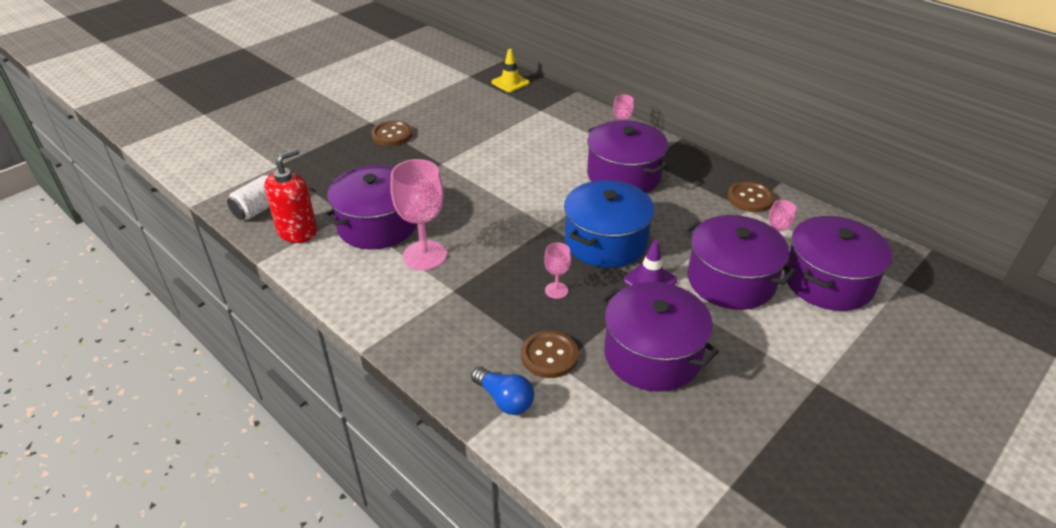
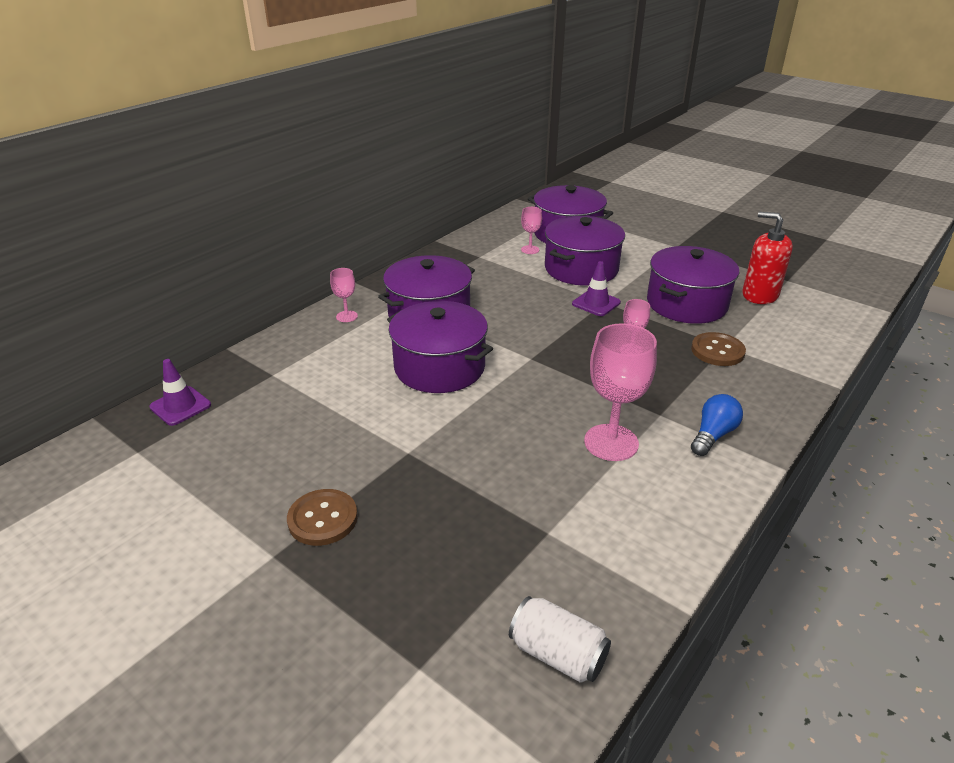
camera: 95 degrees left, 5 degrees down
(297, 231) = (602, 582): red soap dispenser -> red soap dispenser (759, 295)
(377, 225) = (563, 494): purple pot -> purple pot (439, 367)
(504, 399) = (782, 371): blue light bulb -> blue light bulb (713, 435)
(510, 83) = (180, 406): yellow traffic cone -> purple traffic cone
(606, 242) = (547, 325): blue pot -> none
(750, 198) = (462, 254): brown button -> none

